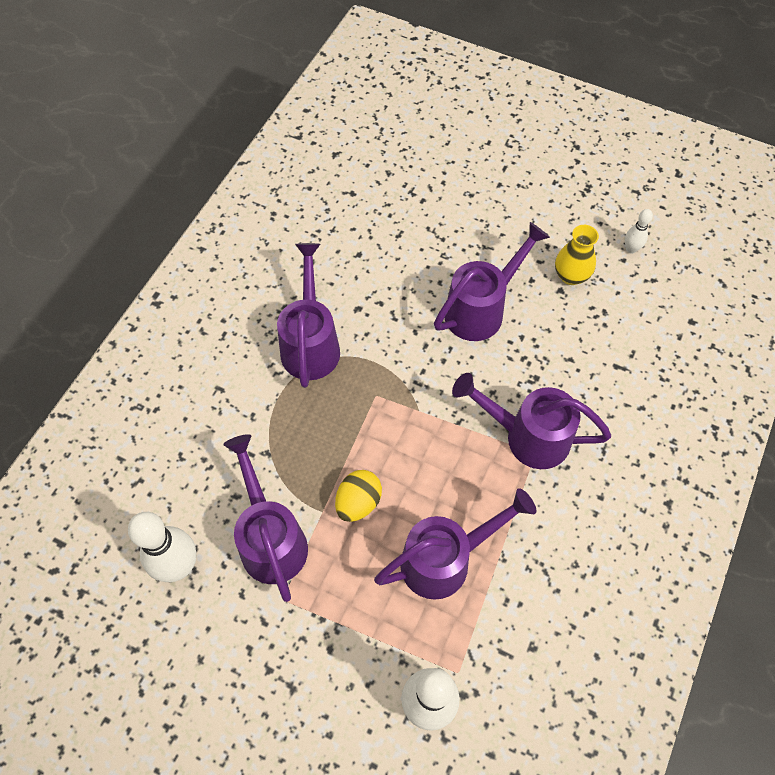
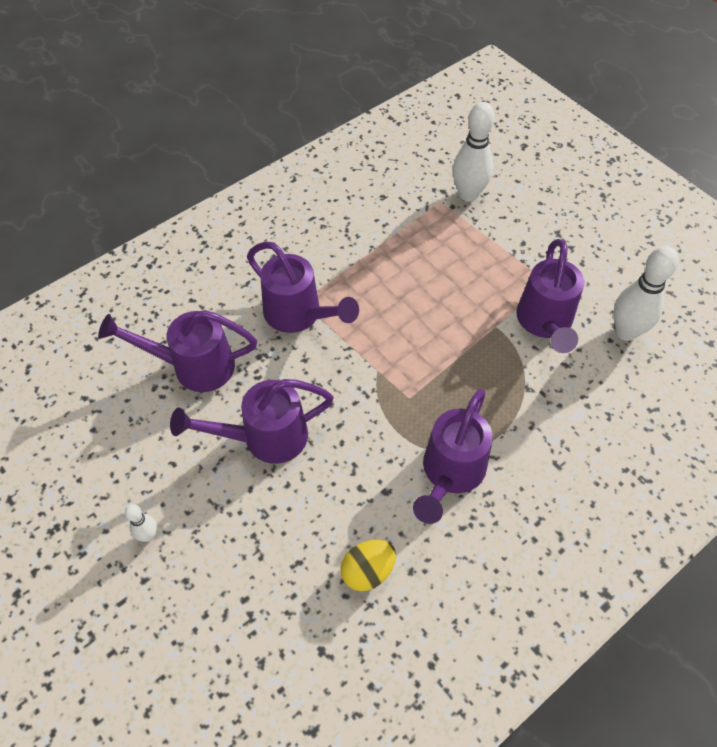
camera: 155 degrees left, 5 degrees down
(358, 502) = (463, 321): yellow egg -> yellow egg (368, 571)
(445, 560) = (414, 261): purple watering can -> purple watering can (194, 366)
(571, 276) = (156, 434): yellow vase -> none
(631, 249) = (76, 437): white bowling pin -> white bowling pin (148, 535)

